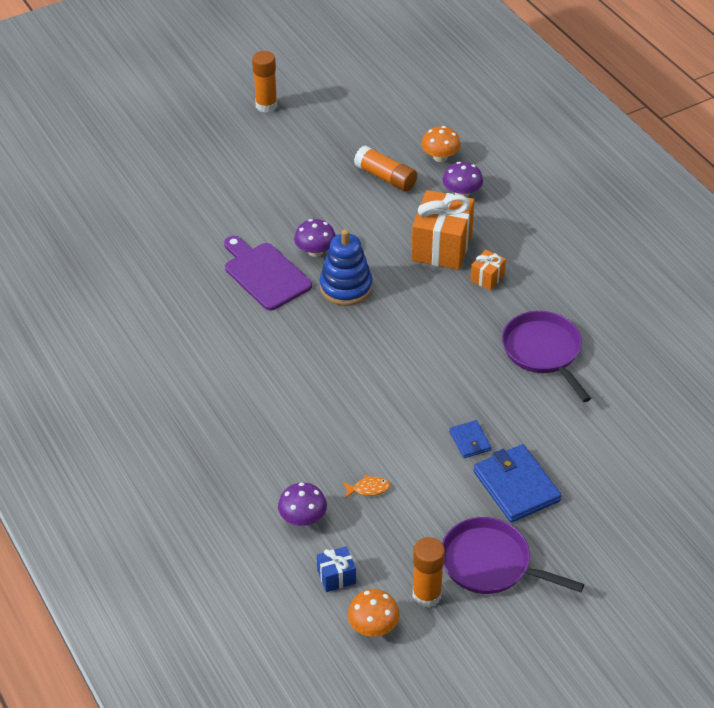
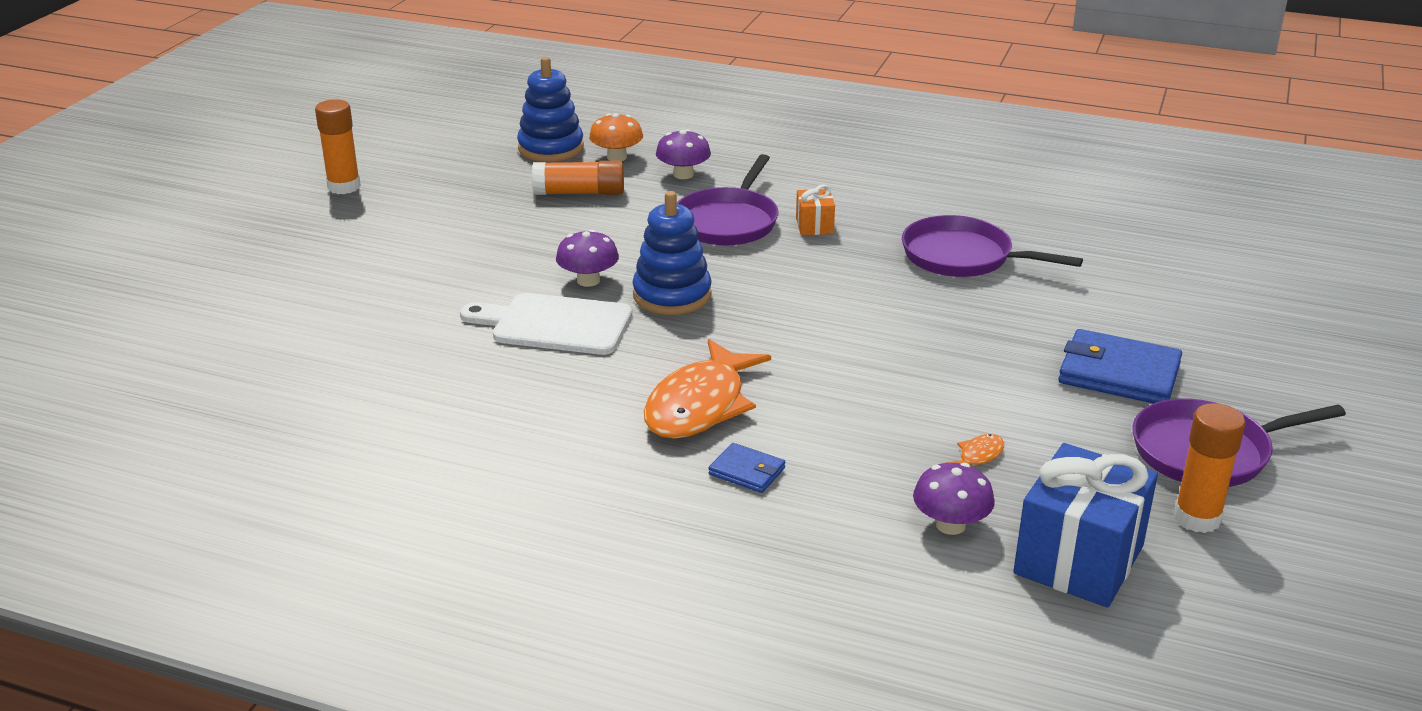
camera: 40 degrees left, 15 degrees down
(265, 274) = (555, 324): purple cutting board -> white cutting board
(274, 371) = (700, 405): none -> orange fish
(336, 577) = (1079, 560): blue gift -> blue gift, size x2.10
(373, 626) = (1195, 583): orange mushroom -> none
(411, 129) = (551, 148): none -> blue stacking toy
(442, 247) = (728, 222): orange gift -> purple pan
(470, 441) = (1012, 360): blue wallet -> blue wallet (747, 471)

